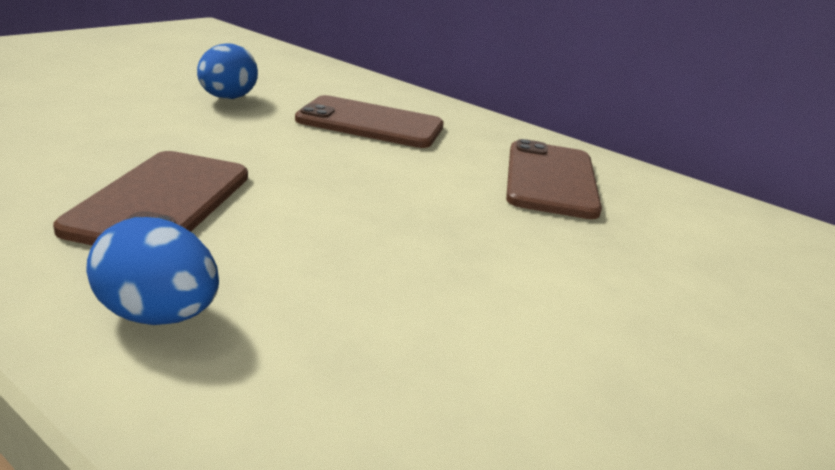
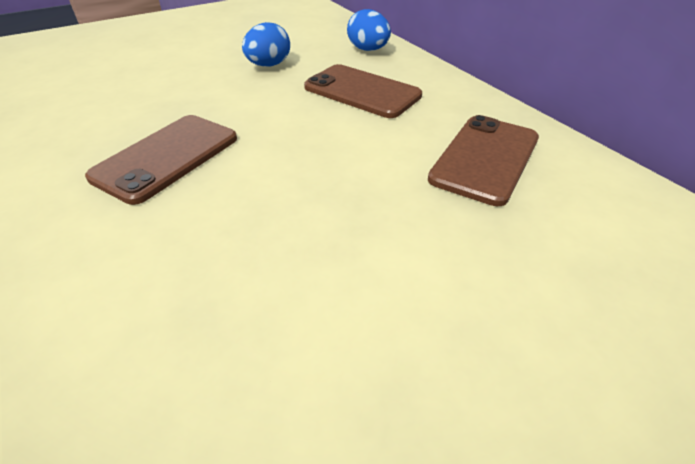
camera: 25 degrees right, 15 degrees up
(158, 315) = (105, 255): blue egg -> blue egg (368, 50)

